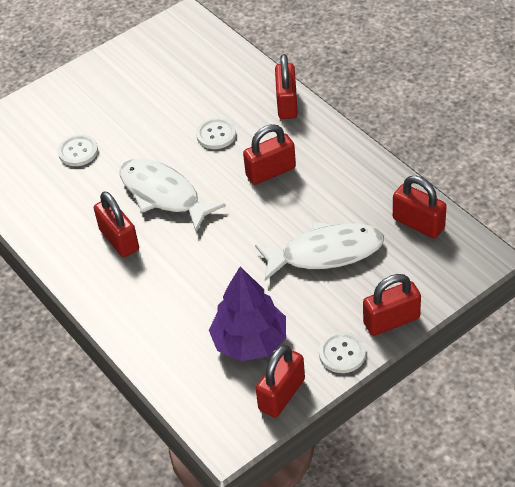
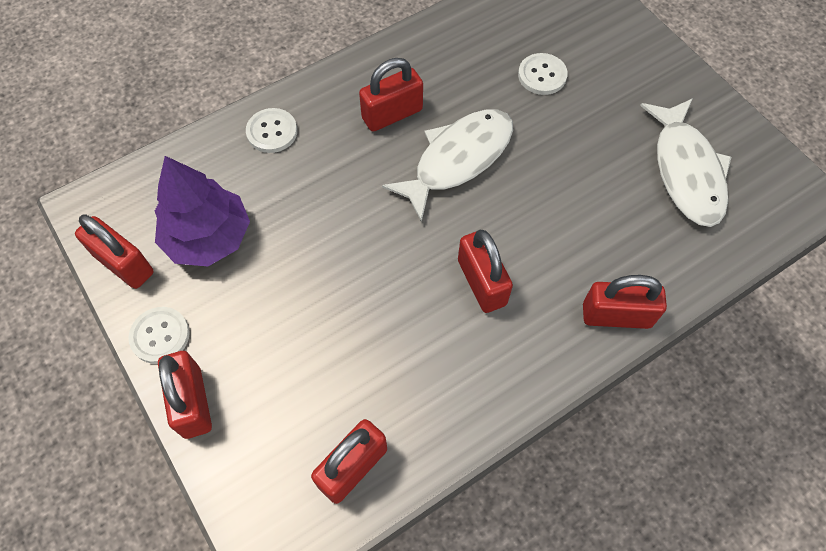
camera: 90 degrees right, 15 degrees up
(216, 135) = (559, 222): white button -> white button (272, 132)
(326, 253) = (324, 335): white fish -> white fish (686, 171)

